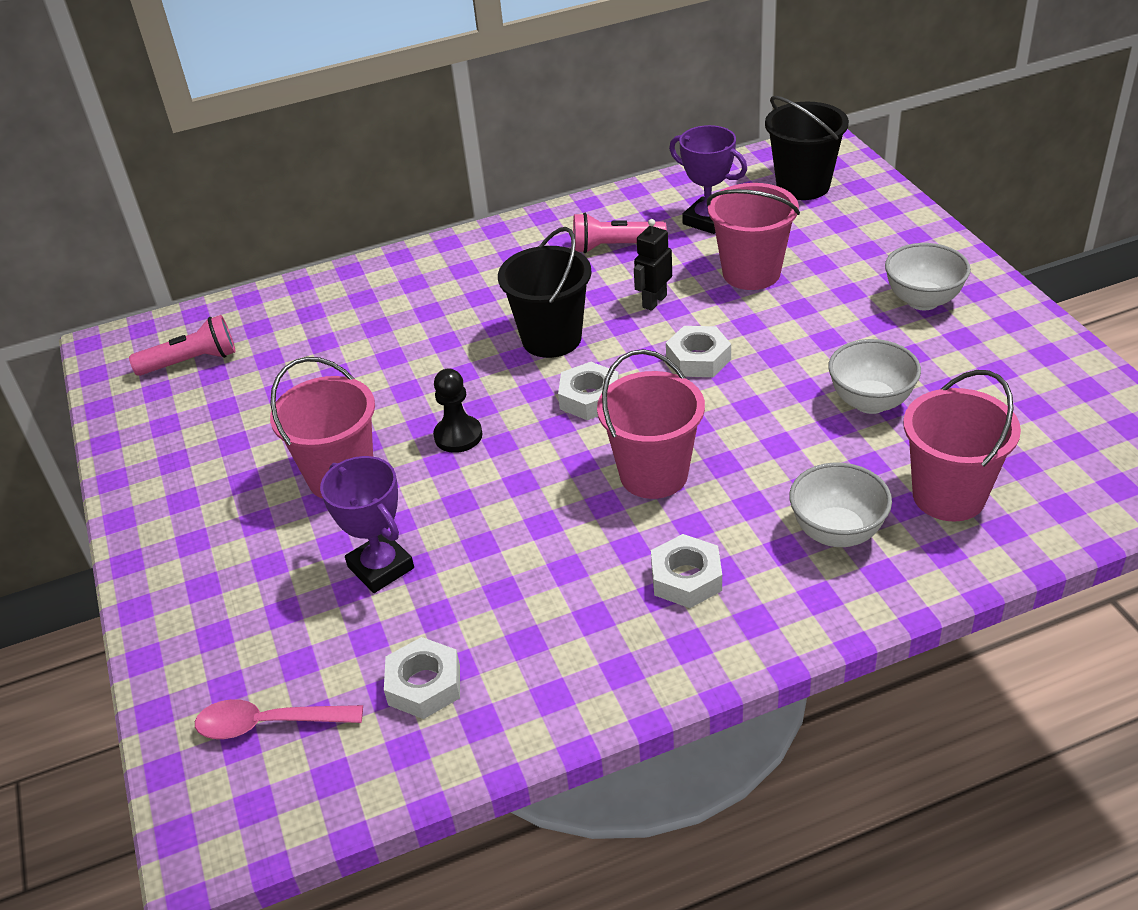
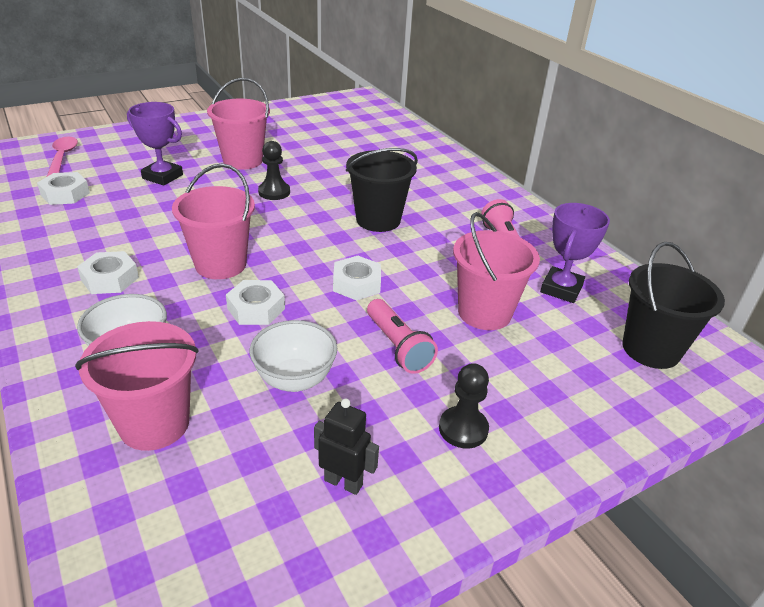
camera: 75 degrees right, 5 degrees down
(192, 361) = (349, 115): pink flashlight -> pink flashlight (398, 347)
(381, 567) = (162, 176): purple trophy -> purple trophy turned 75 degrees clockwise
(589, 398) = (309, 237): white nut -> white nut (256, 308)
(654, 301) = (431, 262): black robot -> black robot (343, 482)
(922, 300) = (463, 429): white bowl -> black pawn

